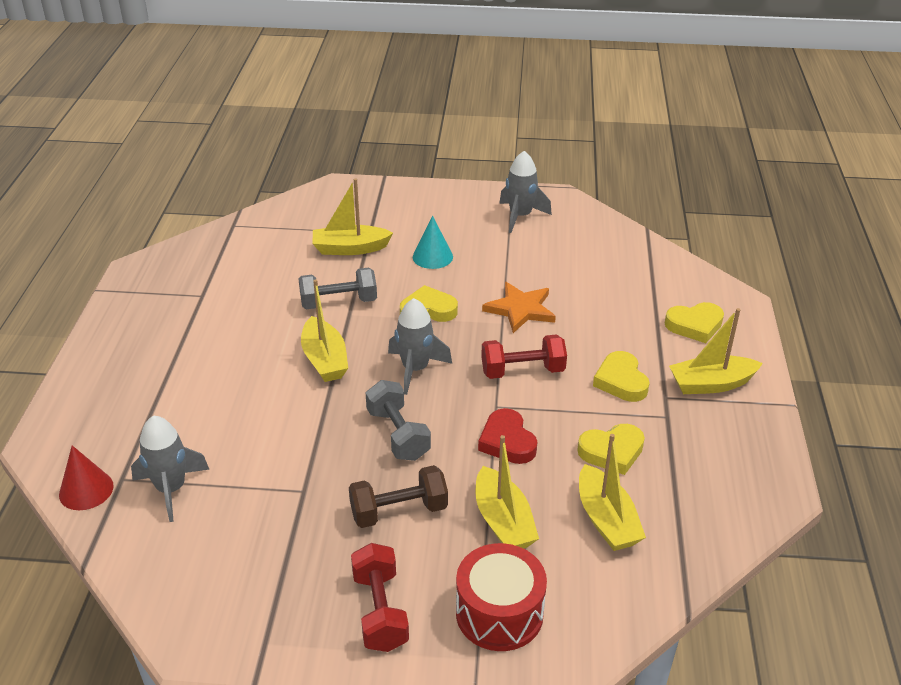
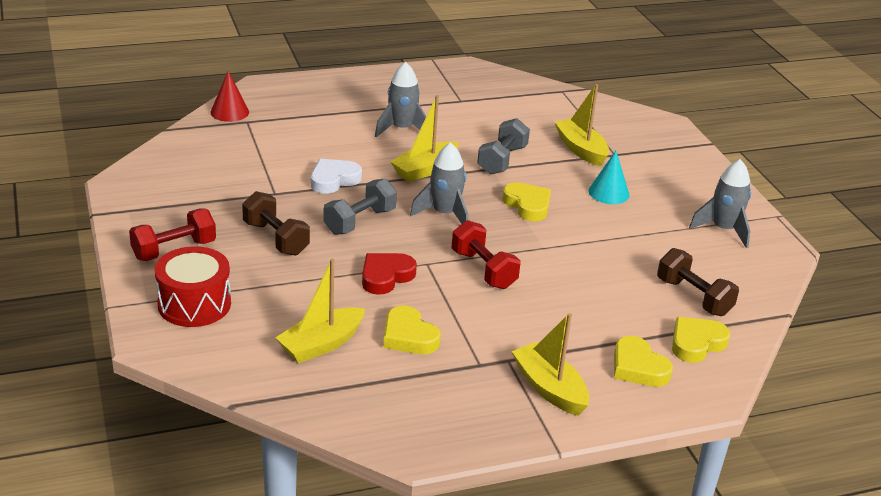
camera: 65 degrees right, 5 degrees down
(171, 489) = (247, 141): grey rocket -> grey rocket (402, 129)
(304, 434) = (334, 180): none -> white heart
(339, 302) = (502, 160): grey dumbbell -> grey dumbbell turned 60 degrees clockwise
(503, 521) = (291, 290): yellow boat -> none
(520, 309) = (572, 254): orange star -> none
(609, 264) = (693, 297): none -> brown dumbbell
(621, 381) = (511, 329): yellow heart -> yellow heart (696, 343)

